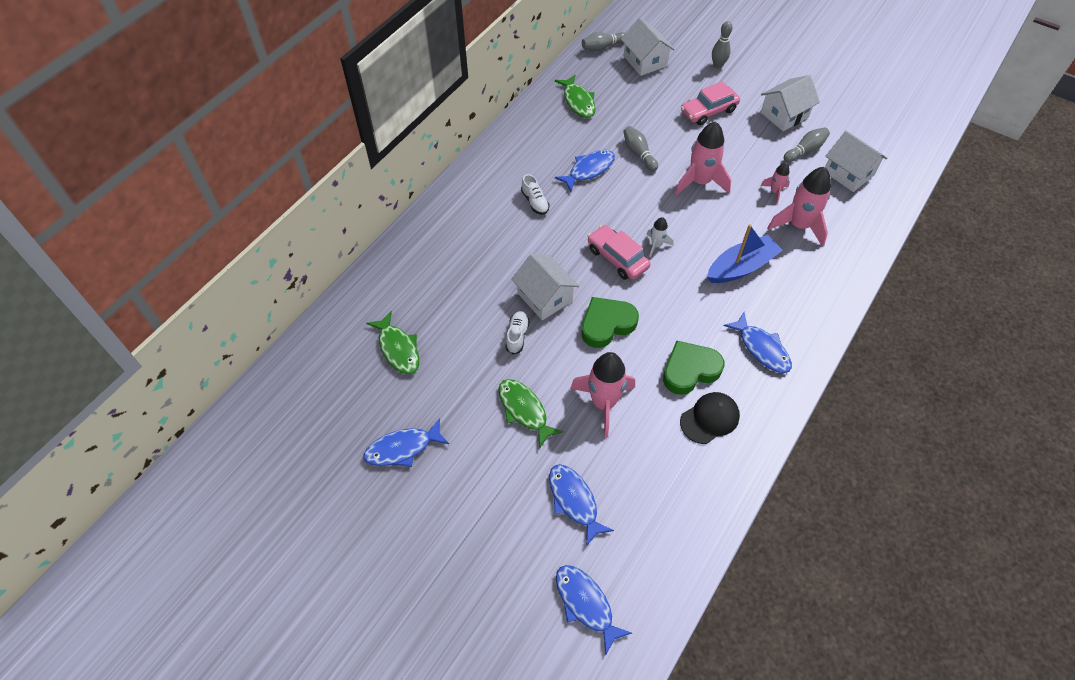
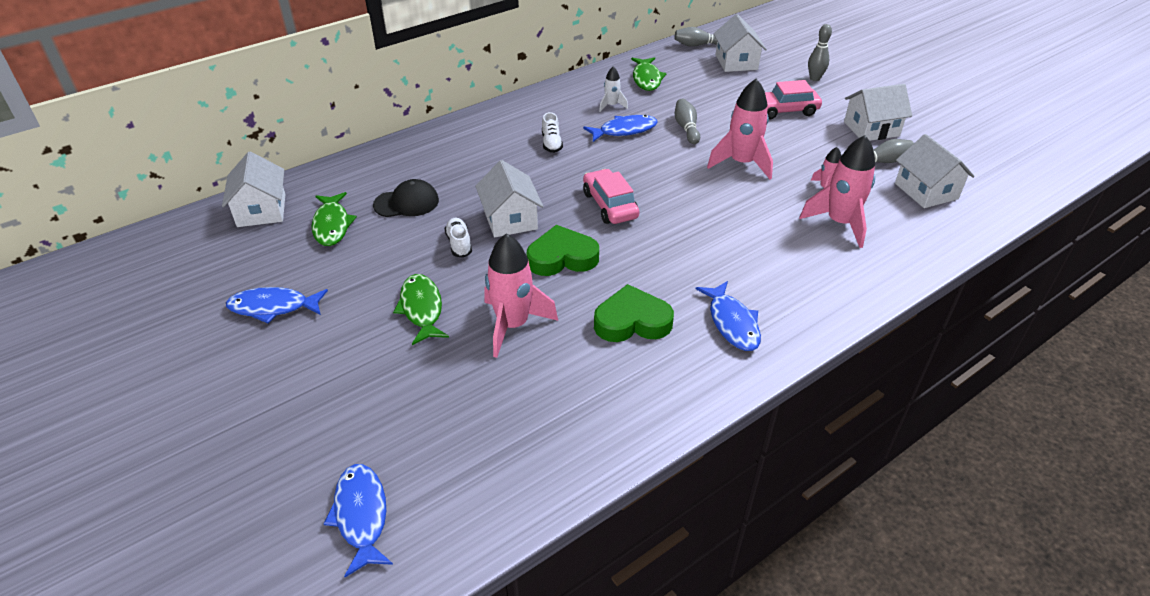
camera: 20 degrees right, 15 degrees down
(325, 351) = (261, 210): none -> white house
(517, 335) = (459, 244): white shoe -> white shoe turned 45 degrees counterclockwise
(574, 501) = (418, 407): blue fish -> none
(656, 245) = (660, 204): white rocket -> white rocket (611, 106)
(710, 418) = (629, 373): black cap -> black cap (406, 203)
(741, 267) = (748, 244): blue boat -> none

